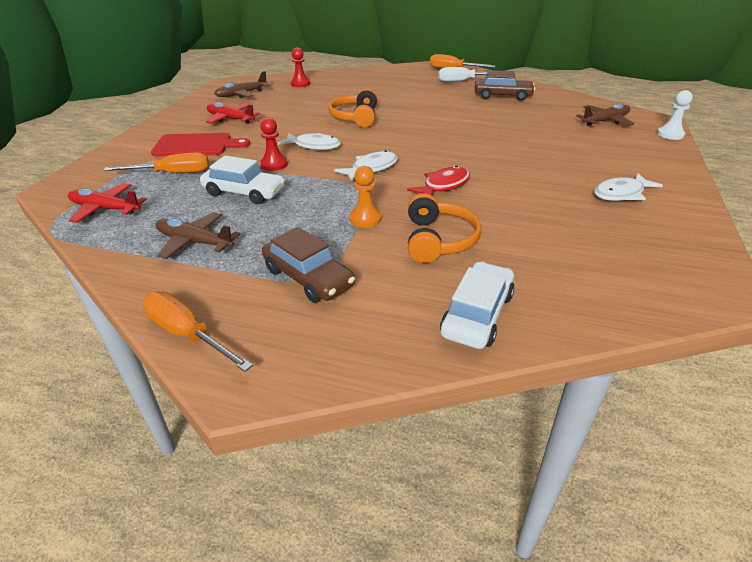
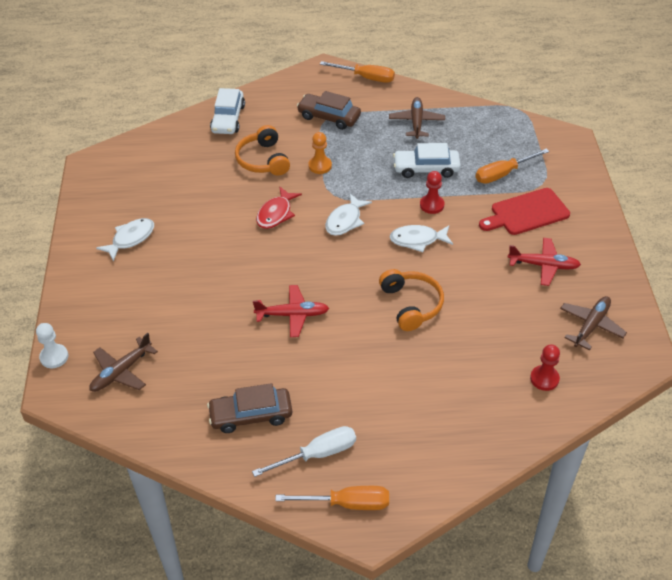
camera: 160 degrees right, 10 degrees up
(106, 209) = (506, 131): red plane -> red plane (292, 315)
(195, 242) = (416, 122): brown plane -> brown plane turned 90 degrees counterclockwise

